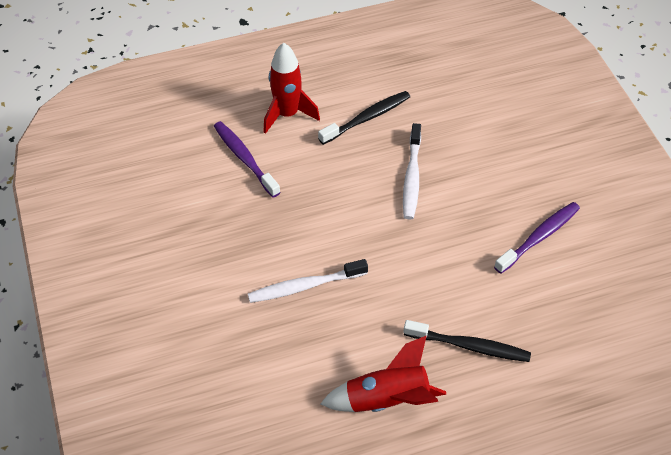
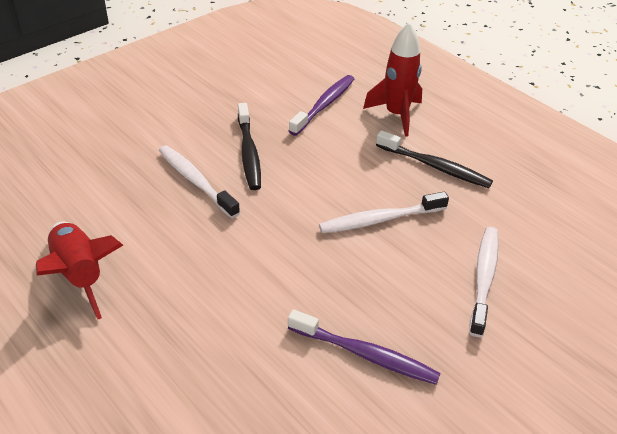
camera: 65 degrees right, 10 degrees down
(468, 346) = (173, 325): black toothbrush -> black toothbrush (249, 152)
(498, 143) = (483, 279): none -> white toothbrush

